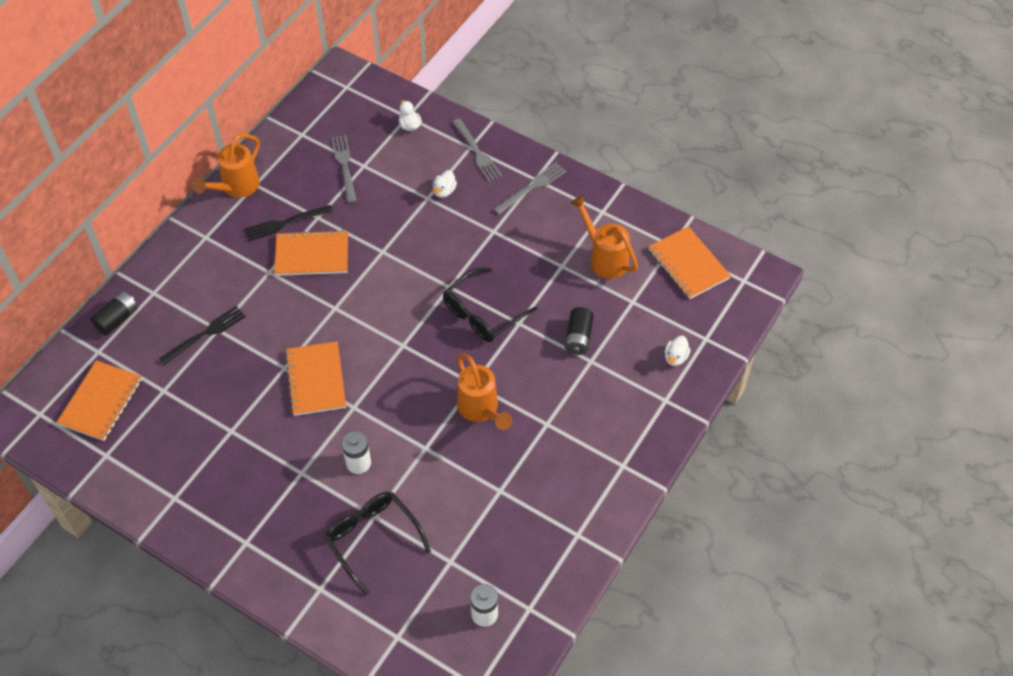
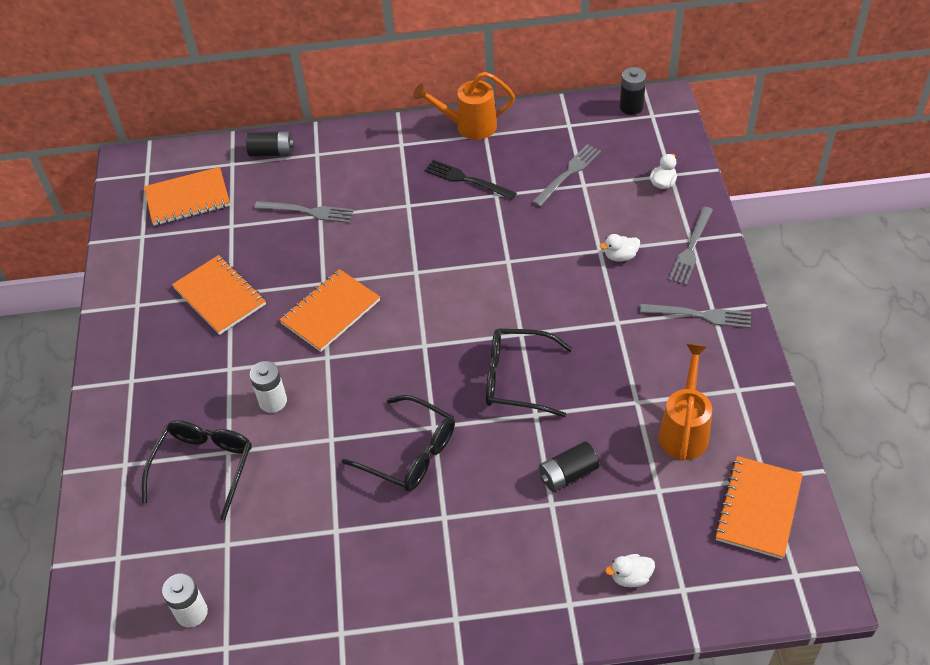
camera: 55 degrees right, 5 degrees down
(206, 334) = (308, 211): black fork -> grey fork
(312, 255) = (453, 219): orange notebook -> orange notebook (219, 296)
(326, 91) = (631, 107): none -> black battery
(481, 410) = (410, 453): orange watering can -> black glasses

